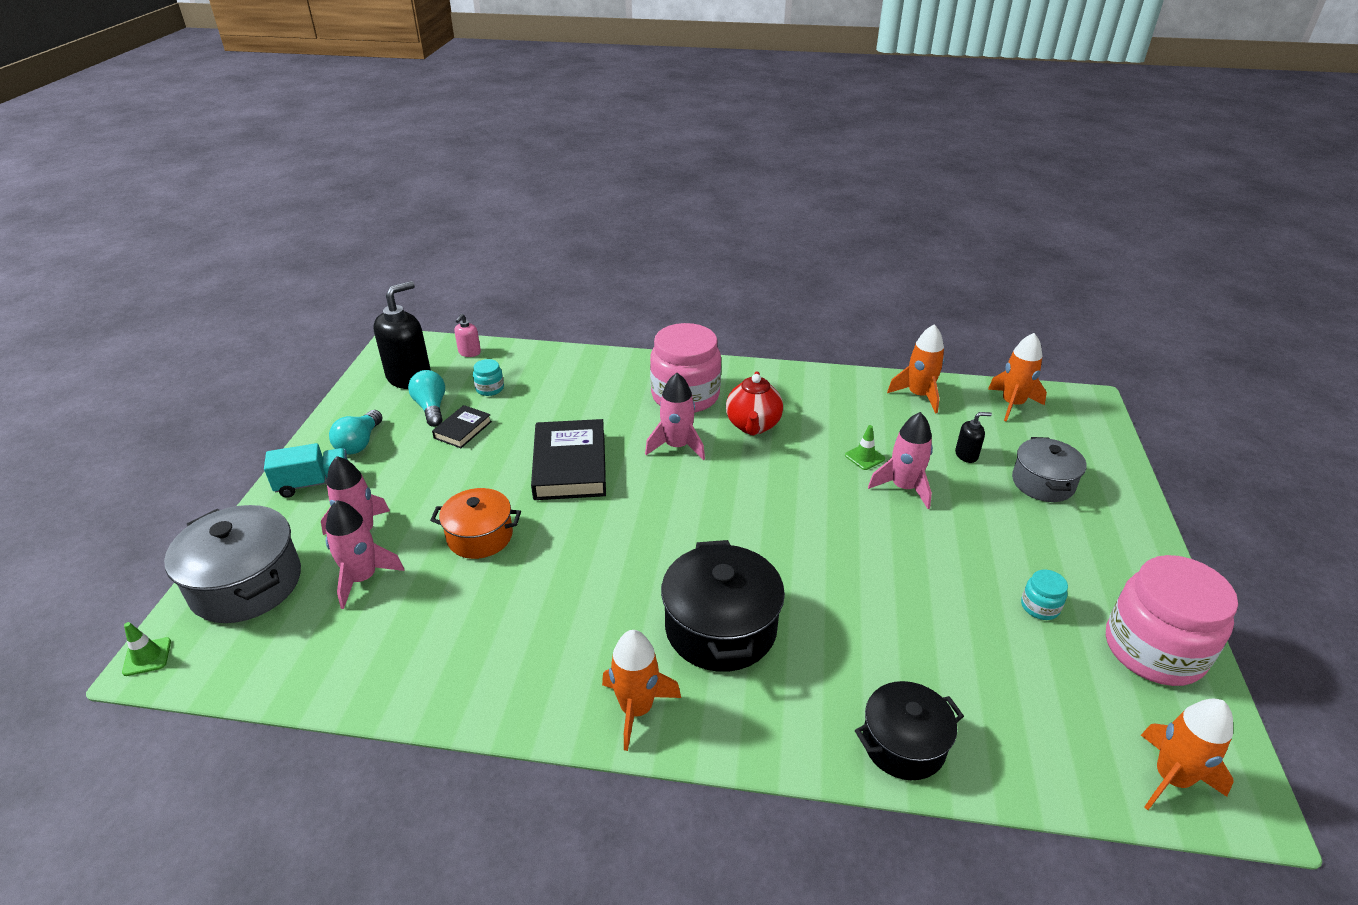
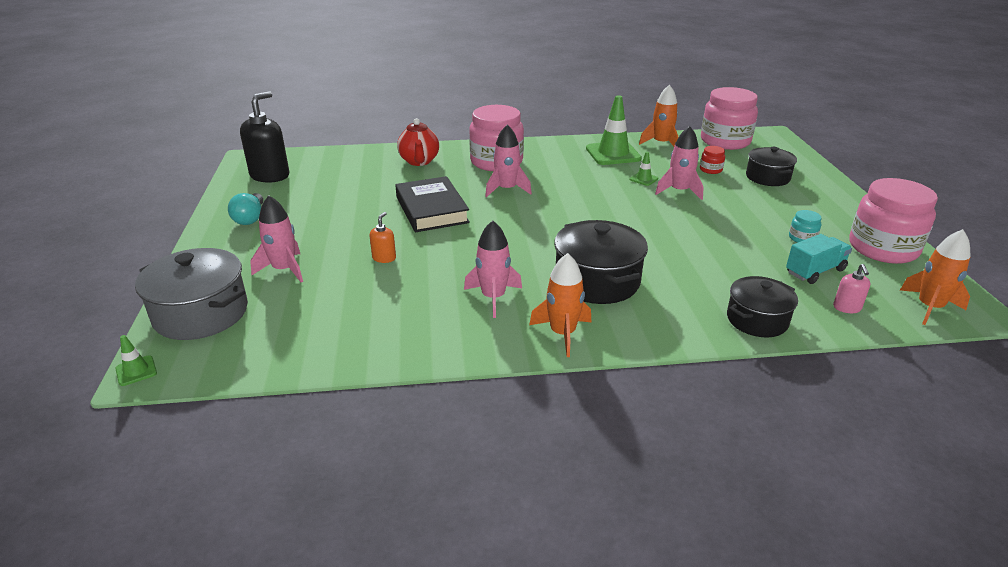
camera: 15 degrees left, 5 degrees down
(314, 483) = (225, 246): turquoise truck -> turquoise truck (815, 271)
(362, 578) = (301, 295): pink rocket -> pink rocket (493, 298)
(431, 408) = (299, 191): turquoise light bulb -> none
(463, 430) = (333, 200): black book -> none
(469, 352) = (312, 156): pink soap dispenser -> pink soap dispenser (847, 308)
(480, 536) = (384, 258): orange pot -> orange soap dispenser
(490, 388) = (341, 175): turquoise jar -> none
(753, 426) = (555, 172): red teapot -> red teapot (419, 161)
(844, 404) = (613, 154): none -> green traffic cone
(966, 455) = (710, 170): black soap dispenser -> red jar
(1012, 404) = (725, 141): orange rocket -> pink jar
(1043, 483) = (767, 177): grey pot -> black pot

